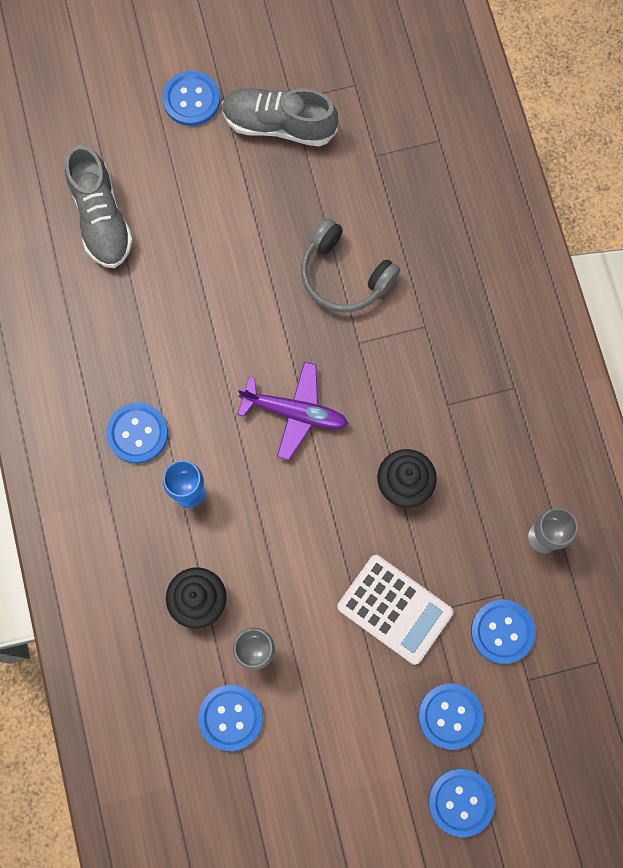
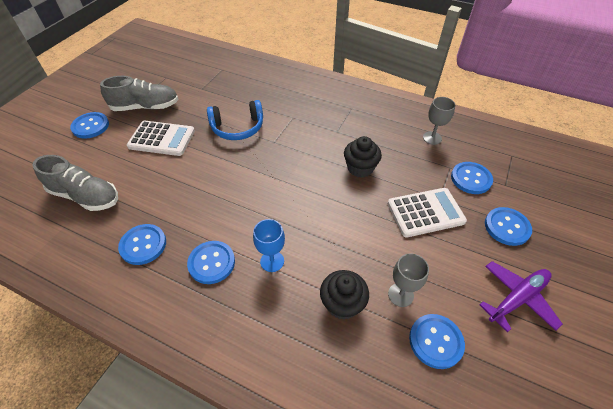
camera: 50 degrees left, 25 degrees down
(246, 205) = (162, 139): none -> white calculator
(279, 125) = (145, 107): grey shoe -> grey shoe turned 150 degrees counterclockwise
(294, 412) = (280, 185): purple plane -> purple plane (517, 298)
(344, 275) = (237, 128): grey headphones -> blue headphones
(460, 802) = (565, 254): blue button -> blue button (143, 245)

